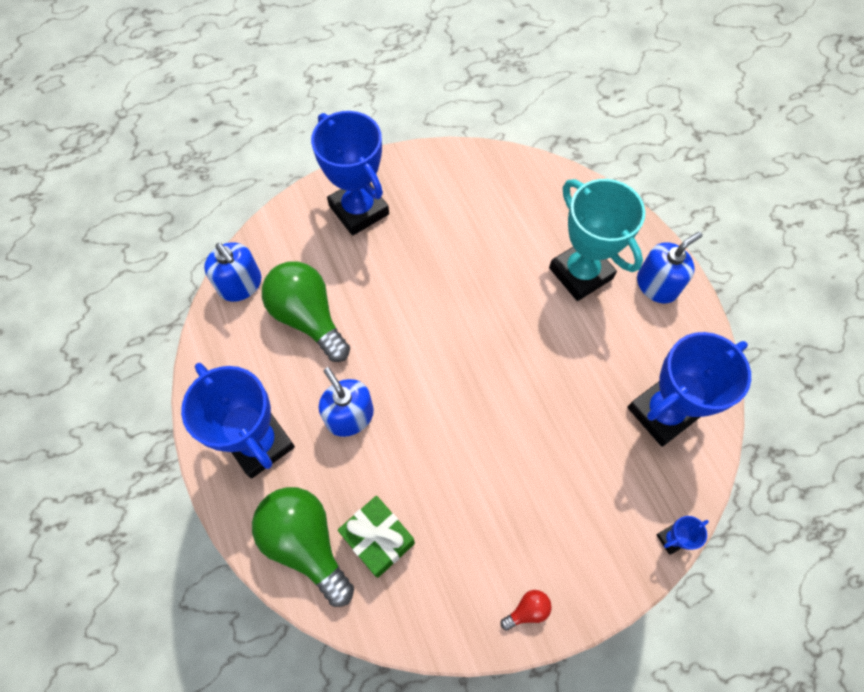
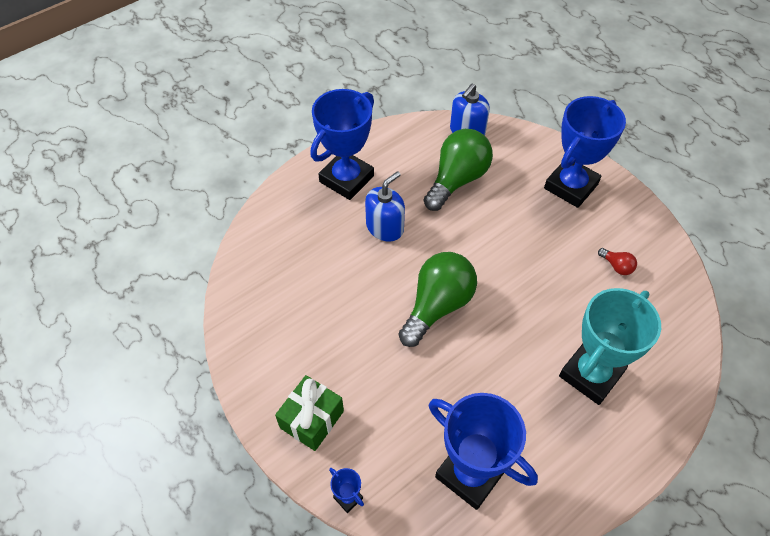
camera: 75 degrees right, 10 degrees down
(306, 543) = (281, 226): green light bulb -> green light bulb (437, 306)
(378, 539) = (294, 270): green gift -> green gift (312, 419)
(527, 610) = (262, 386): red light bulb -> red light bulb (616, 266)
(657, 285) = (611, 450): blue soap dispenser -> none

